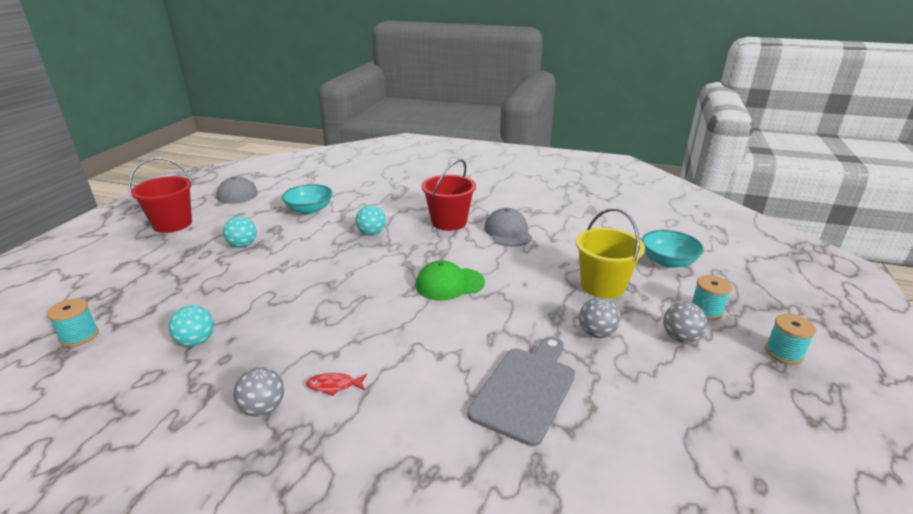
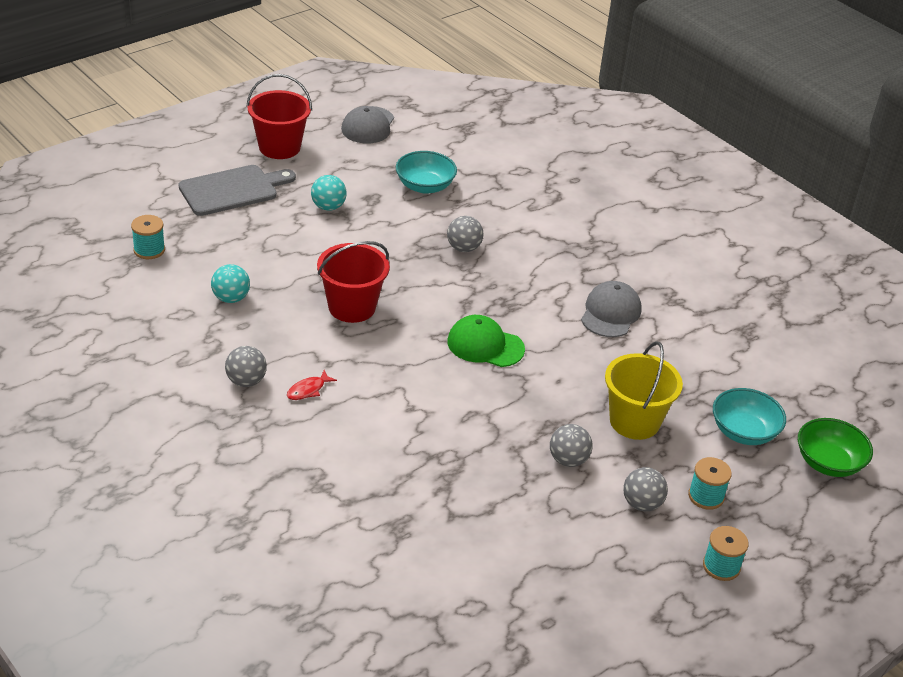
camera: 30 degrees right, 10 degrees up
(334, 385) = (308, 390): red fish -> red fish turned 75 degrees counterclockwise
(371, 233) = (463, 248): turquoise ball -> grey ball
(449, 222) = (559, 270): red bucket -> red bucket (352, 307)
(525, 390) = (451, 471): grey cutting board -> grey cutting board (232, 190)
(731, 257) = (828, 463): none -> green bowl

